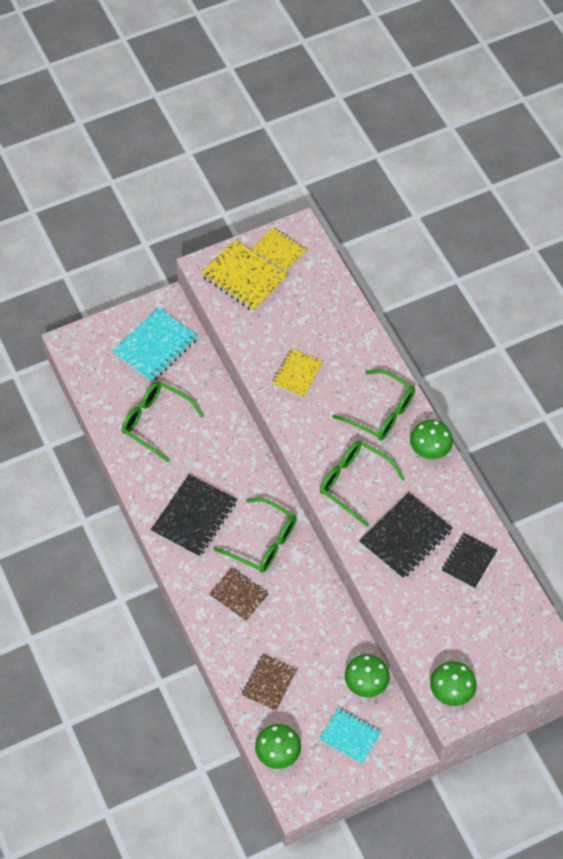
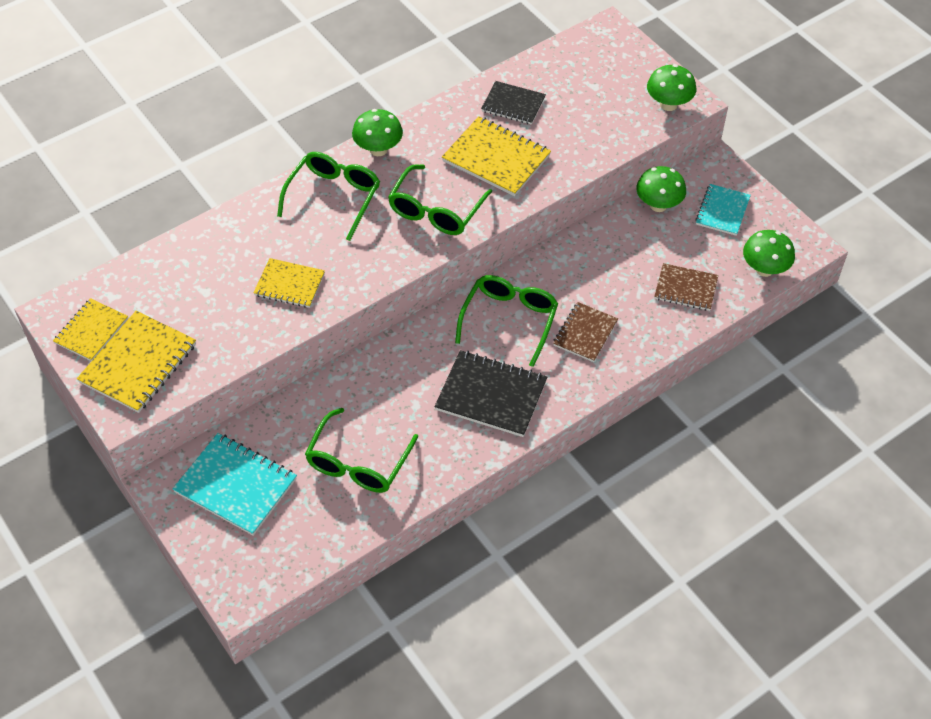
camera: 100 degrees left, 5 degrees down
(405, 537) = (496, 158): black notebook -> yellow notebook

